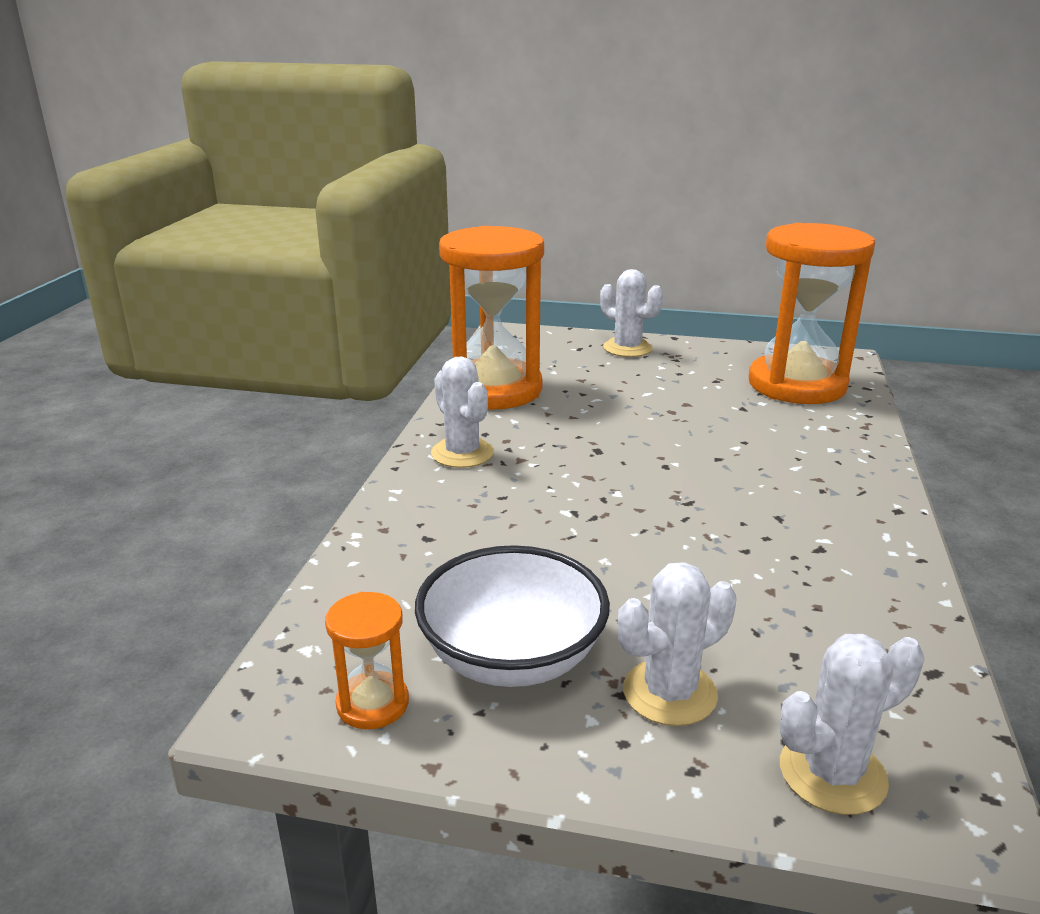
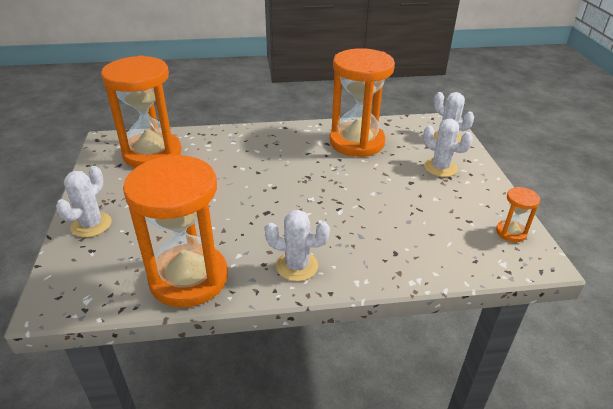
camera: 110 degrees left, 10 degrees up
(462, 453) = (297, 266): white cactus -> white cactus turned 60 degrees clockwise
(512, 656) = (454, 204): white bowl -> none
(820, 591) = (356, 142): none -> orange hourglass

